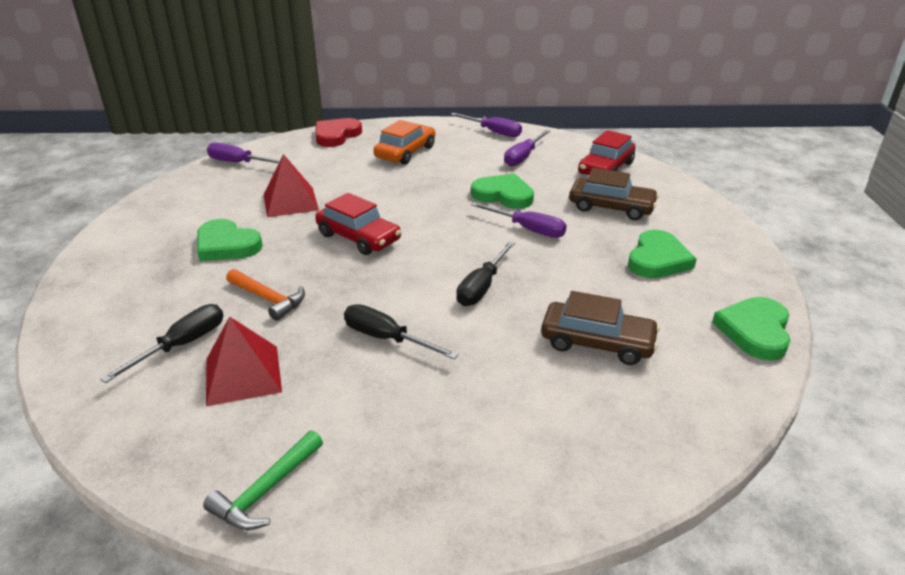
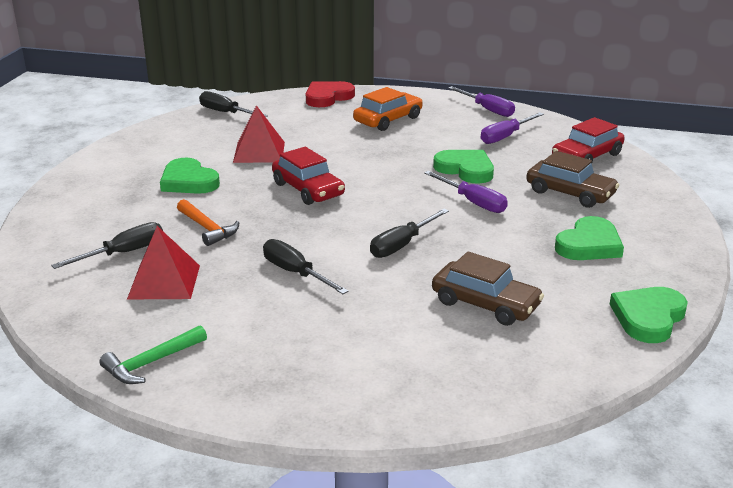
camera: 15 degrees right, 5 degrees down
(238, 163) = (226, 113): purple screwdriver -> black screwdriver

